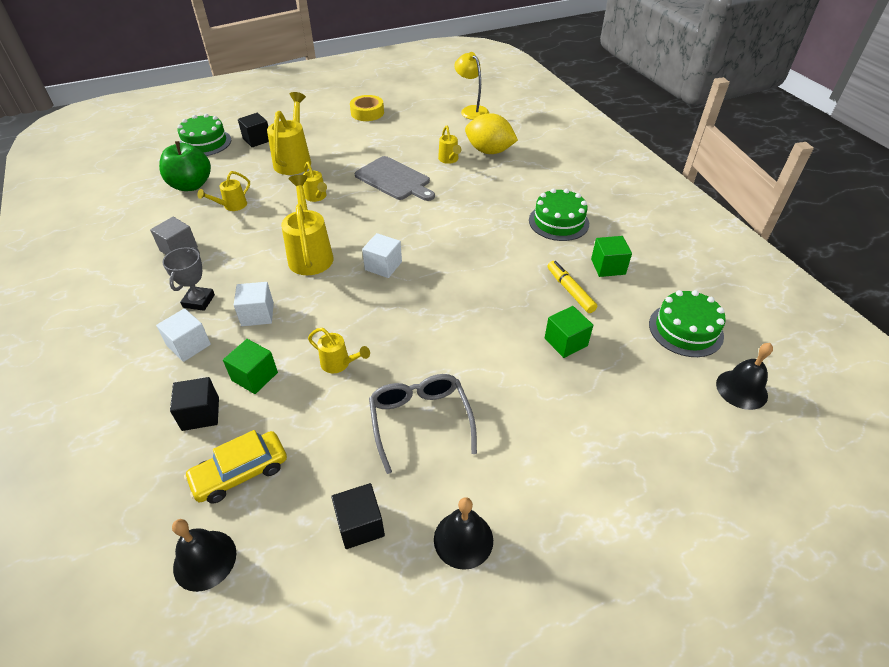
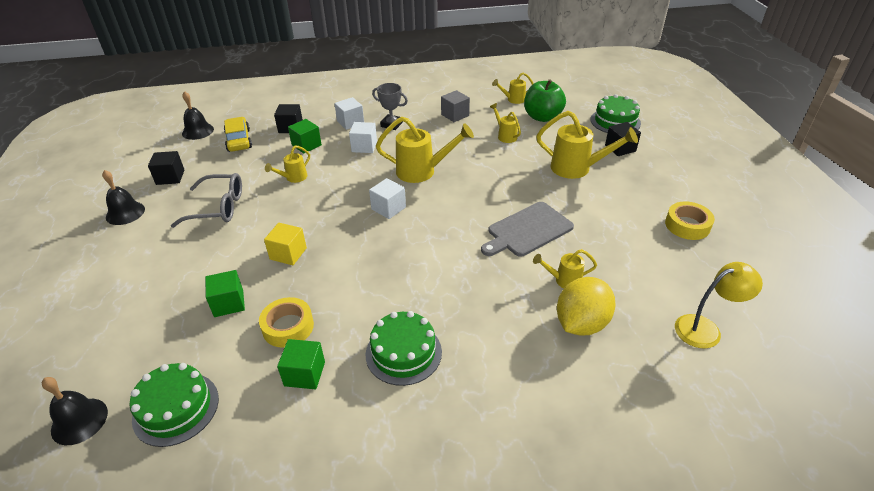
camera: 105 degrees right, 5 degrees down
(316, 197) = (507, 178): yellow watering can -> yellow watering can (513, 99)
(479, 321) = (288, 253): none -> yellow cube
(570, 291) = (288, 327): yellow marker -> yellow tape

